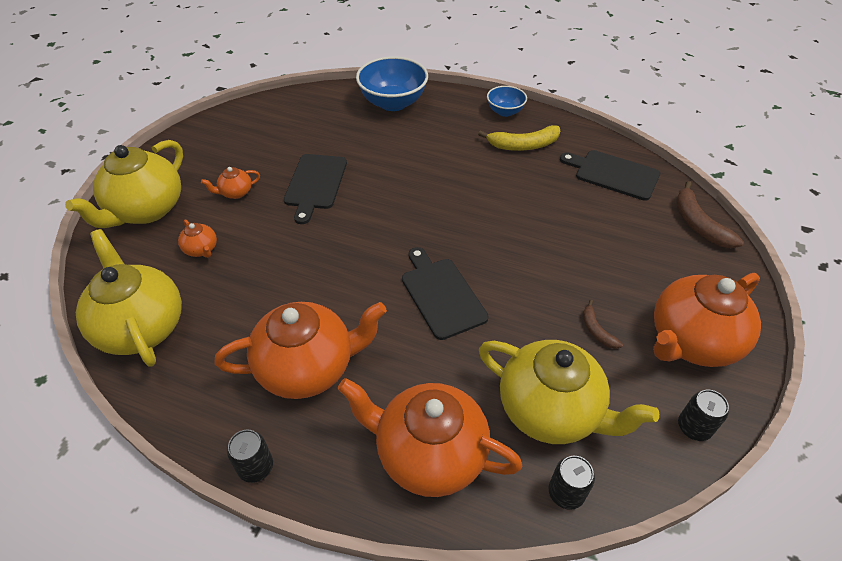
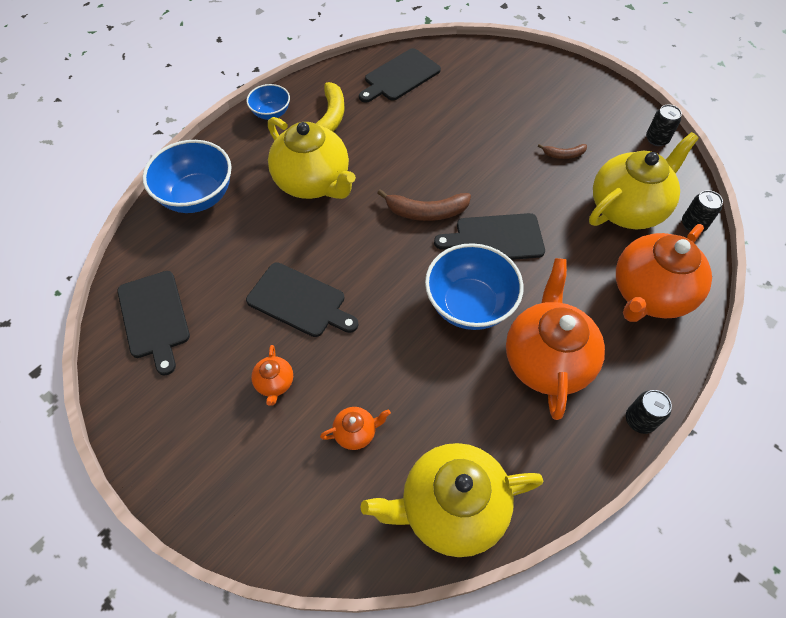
camera: 70 degrees left, 10 degrees up
(146, 210) = (257, 490): yellow teapot -> yellow teapot (313, 182)
(275, 119) = (154, 317): none -> black cutting board
(352, 292) = (469, 305): none -> blue bowl
(691, 341) = (588, 109): orange teapot -> none
(698, 224) = (479, 55): brown banana -> brown banana (426, 212)

